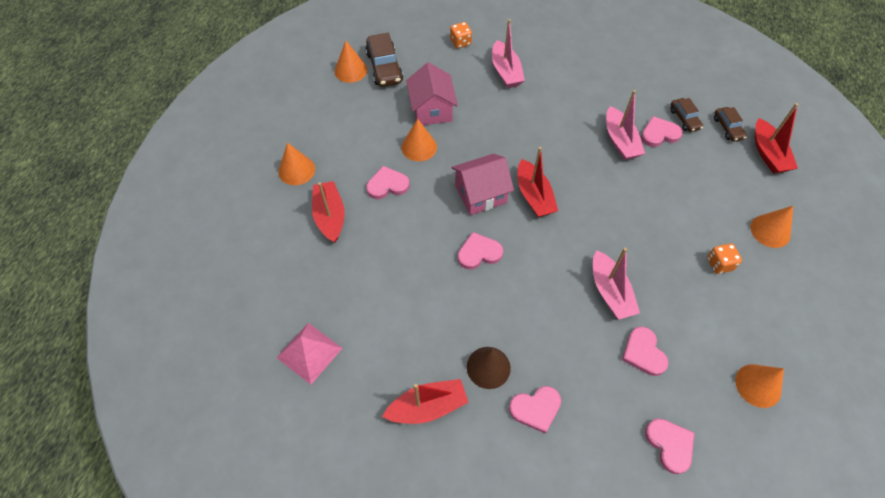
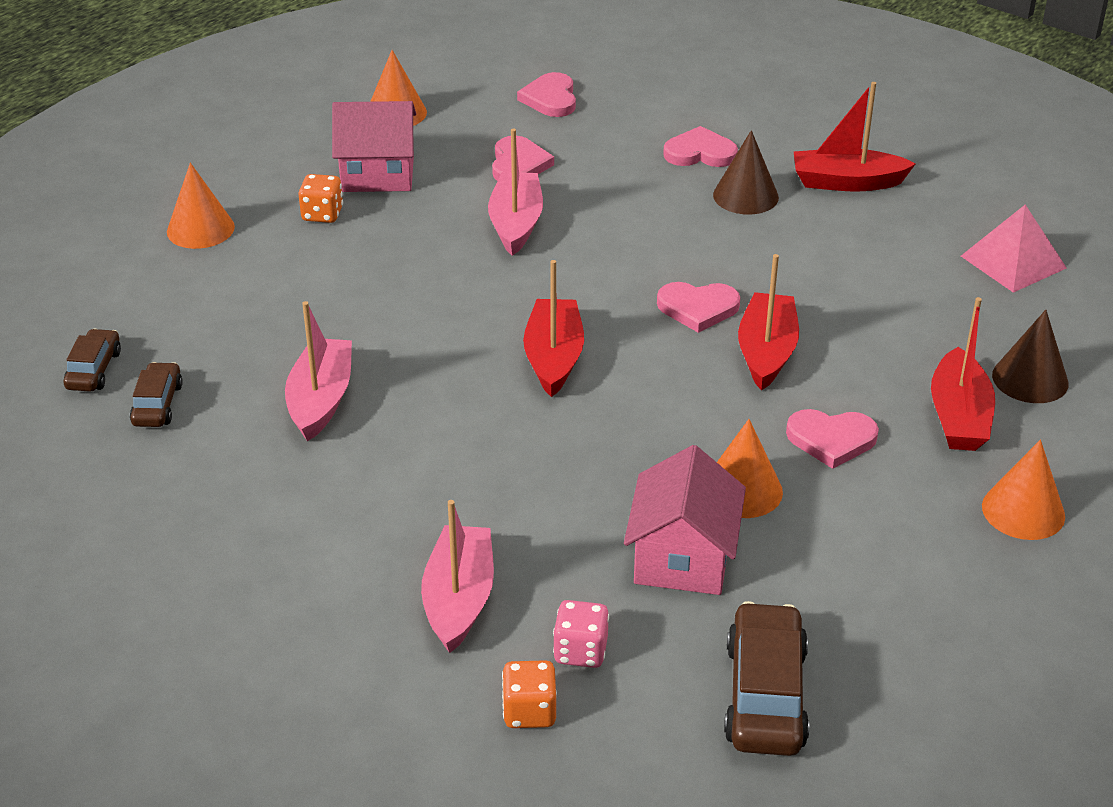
camera: 160 degrees left, 20 degrees down
(296, 253) = (1030, 379): none -> brown cone
(351, 70) = (859, 711): orange cone -> none
(453, 65) = (580, 651): none -> pink dice
(480, 194) = (652, 383): pink house -> pink house (378, 173)
(659, 134) = (233, 392): pink heart -> none
(768, 154) = (73, 316): red boat -> red boat (766, 352)

